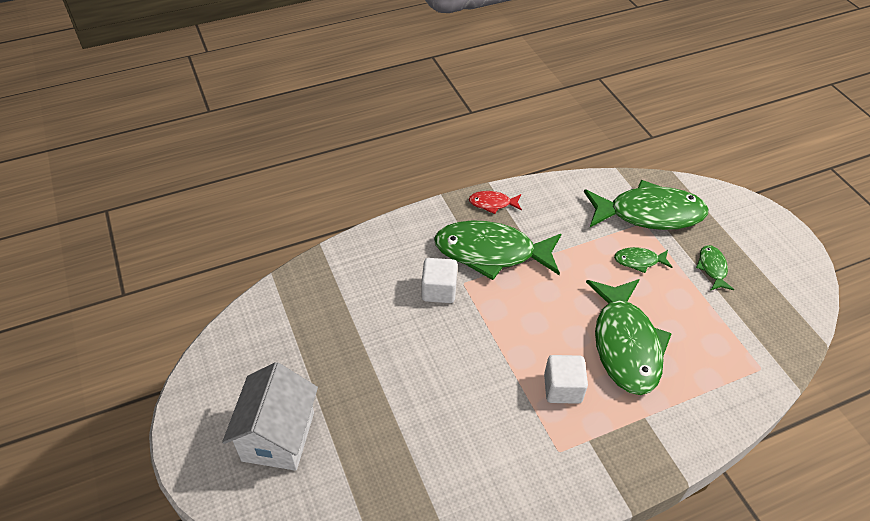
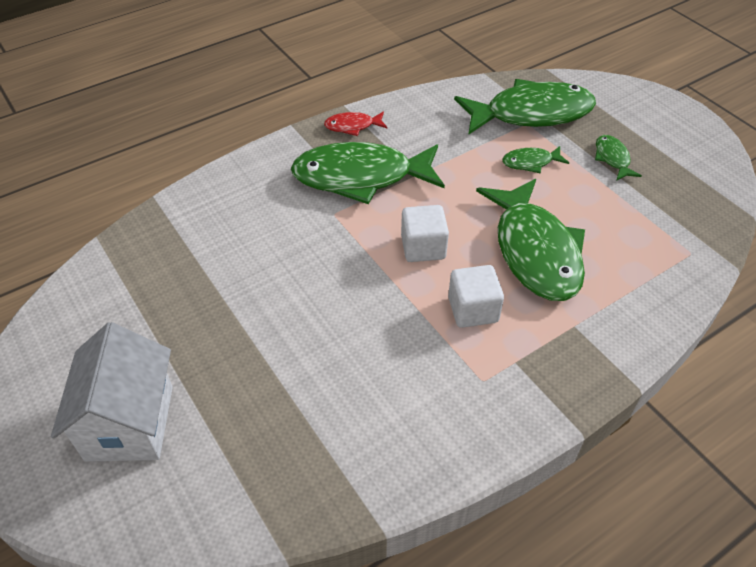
camera: 10 degrees left, 0 degrees up
(439, 290) = (306, 226): white cube -> white cube (423, 247)

